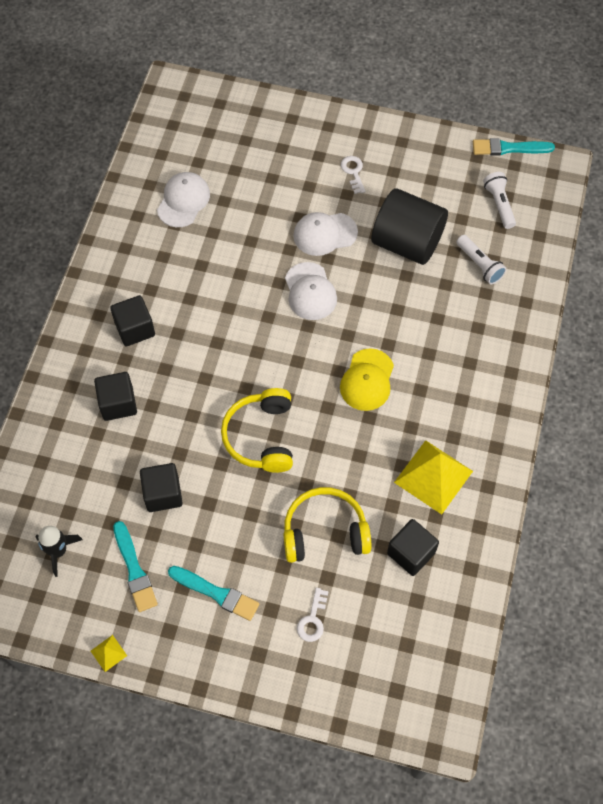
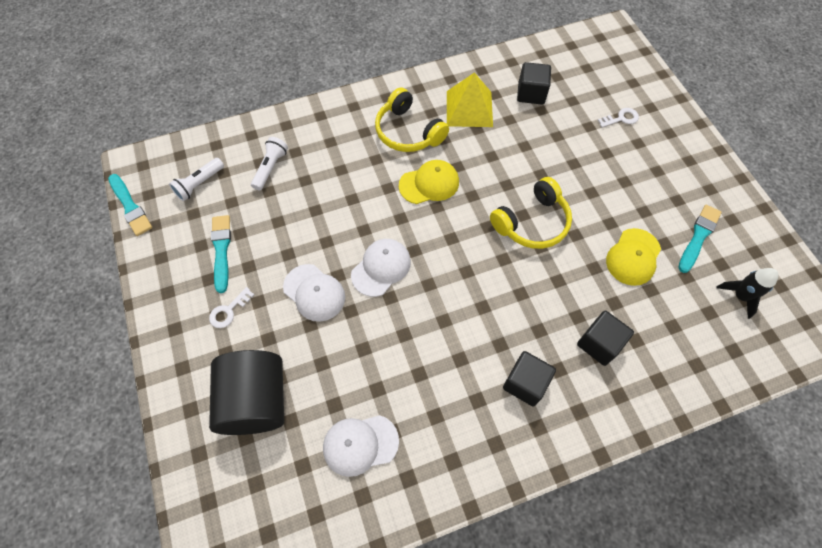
camera: 125 degrees left, 0 degrees up
(108, 653) = (760, 213): yellow pyramid -> none
(163, 494) = (633, 257): black cube -> yellow cap
(216, 593) = (661, 178): turquoise brush -> turquoise brush (221, 250)
(325, 532) = (562, 144): yellow headphones -> yellow headphones (408, 132)
(407, 243) = (282, 227): black cylinder -> black cylinder (256, 401)

